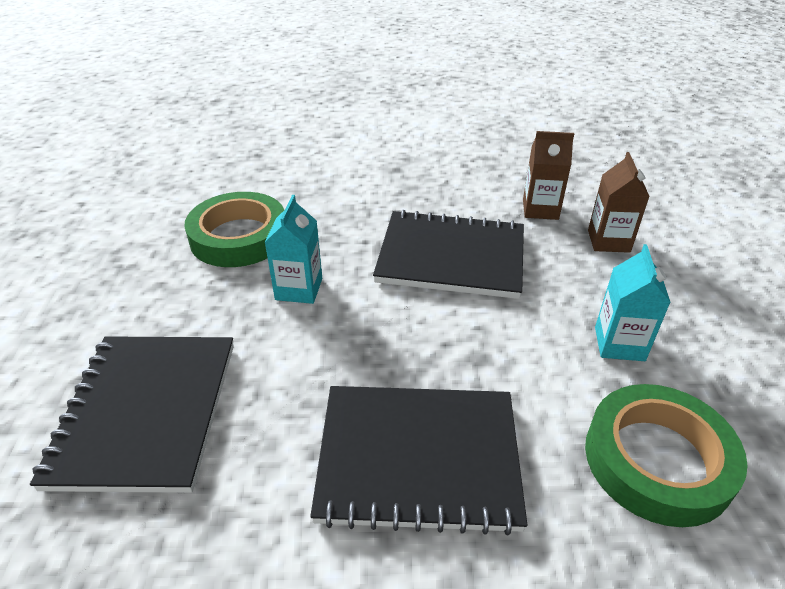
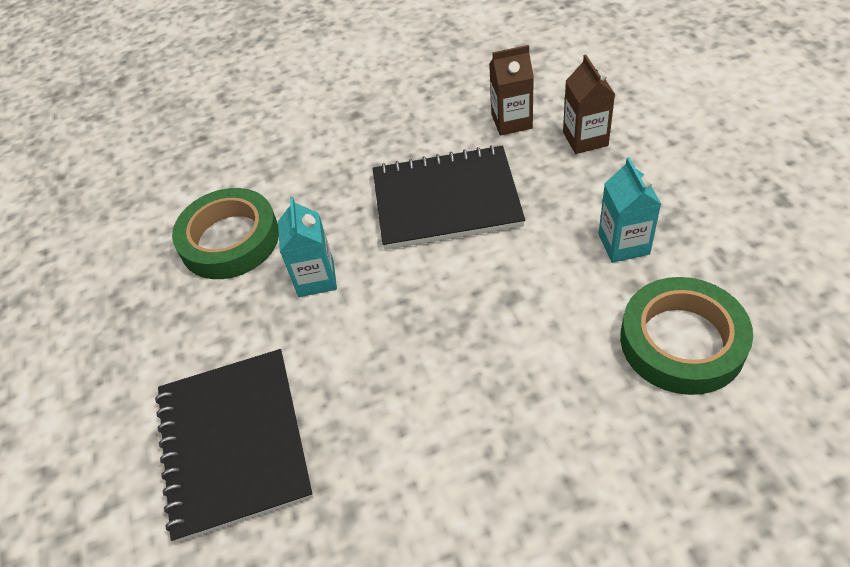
camera: 10 degrees left, 10 degrees up
(418, 458) = (490, 405): black notebook -> none

